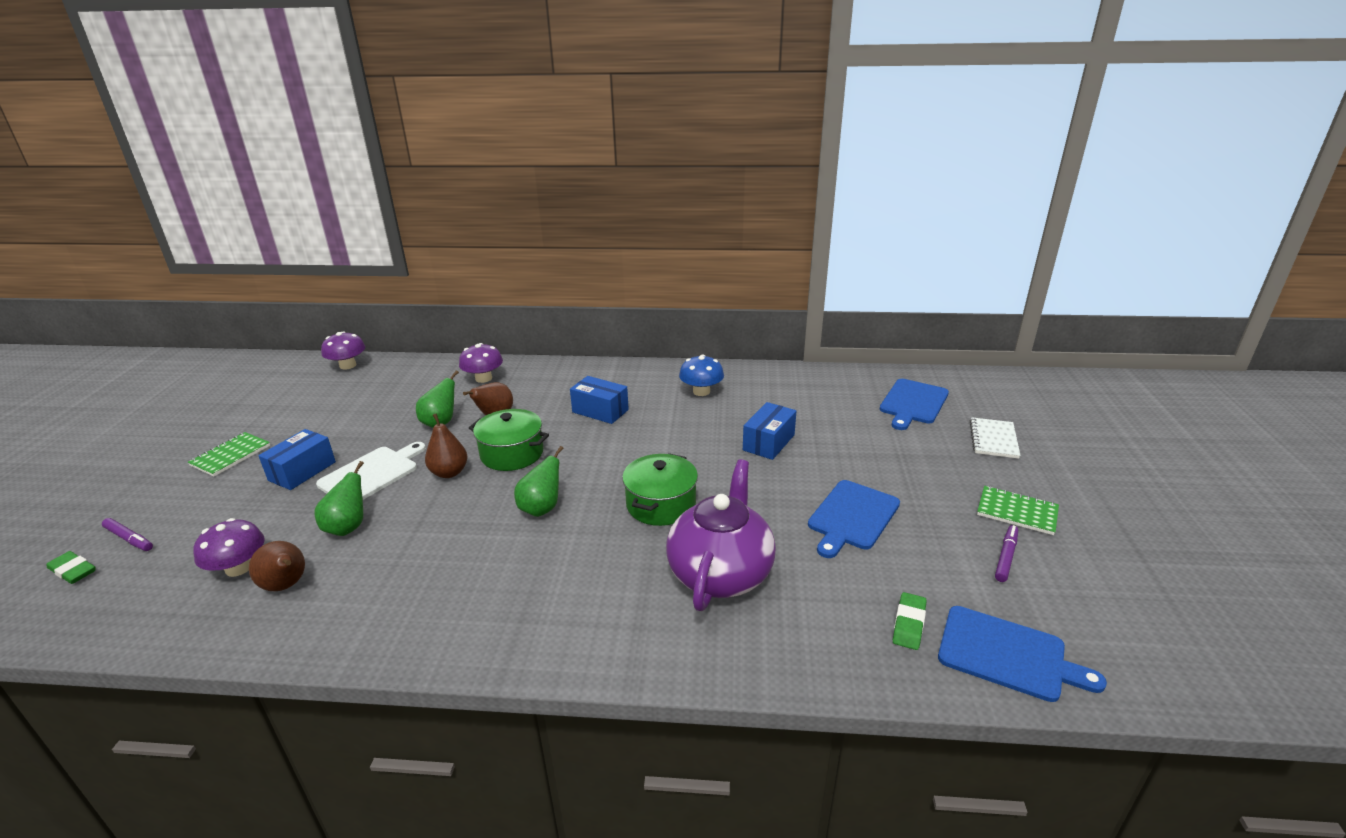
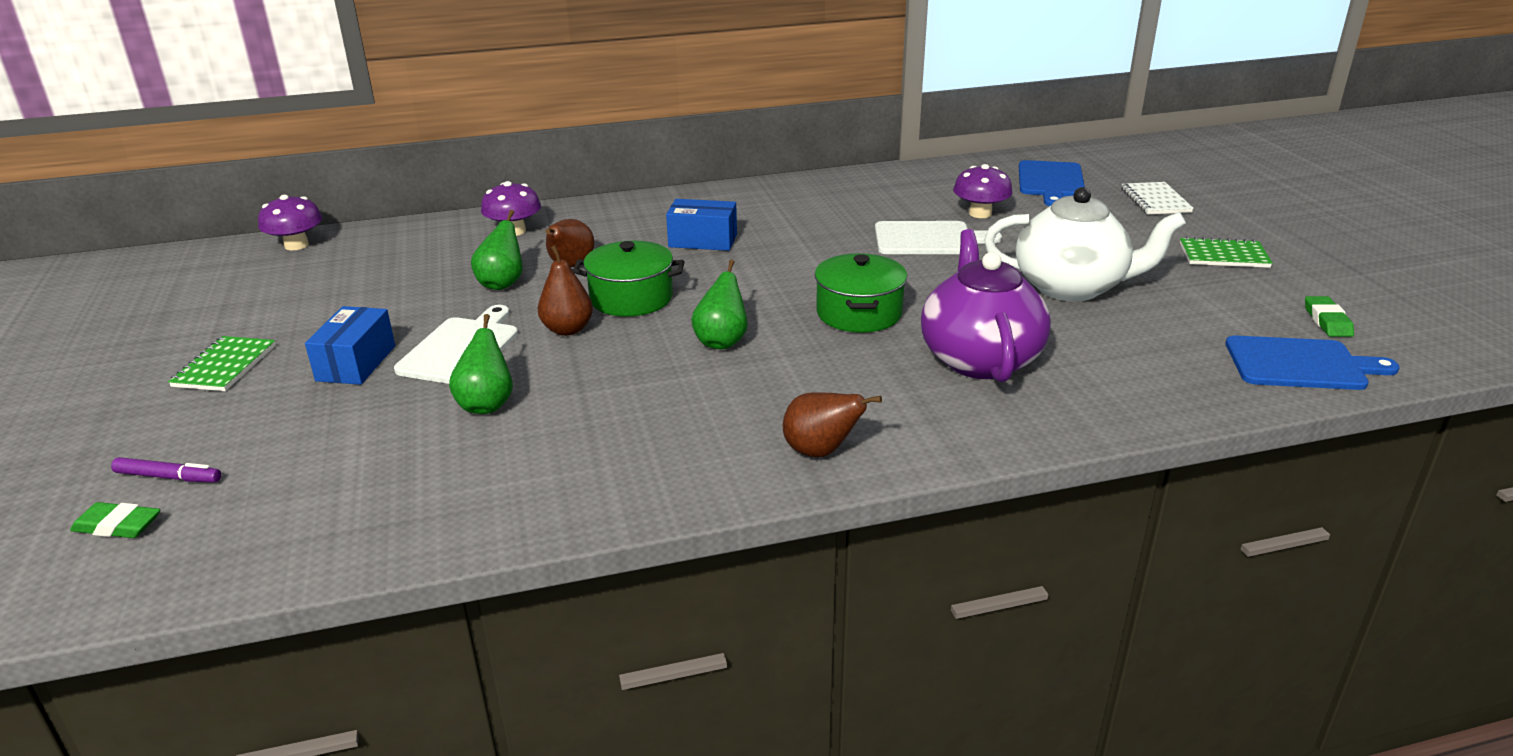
camera: 20 degrees left, 0 degrees up
(238, 568) = (375, 472): purple mushroom -> purple mushroom (980, 213)
(286, 585) = (464, 474): brown pear -> brown pear (821, 452)
(701, 391) = (808, 204): blue mushroom -> none
(768, 442) = (928, 239): blue box -> white cutting board
(852, 517) = (1071, 287): blue cutting board -> white teapot
(909, 624) = (1197, 360): green eraser -> green eraser (1327, 321)
(1006, 557) = (1241, 292): purple marker -> none

